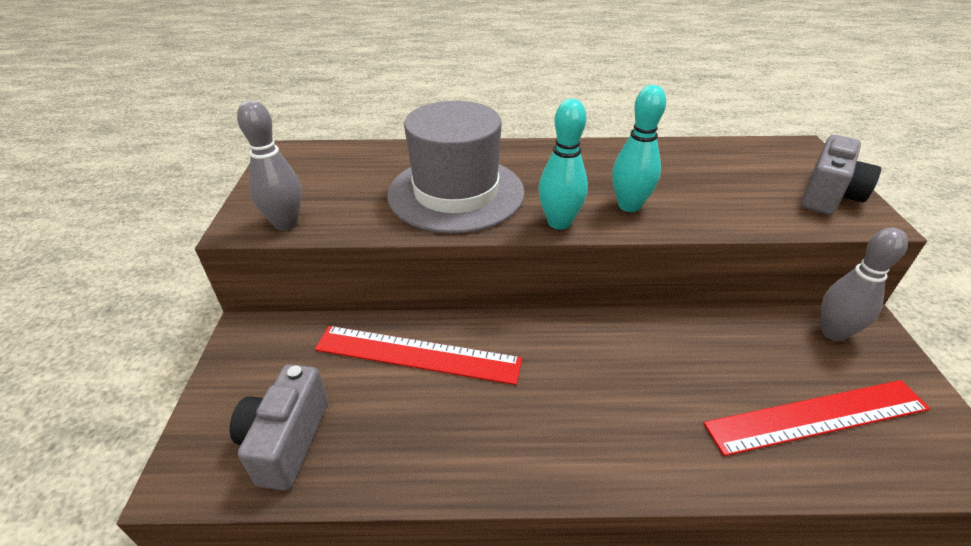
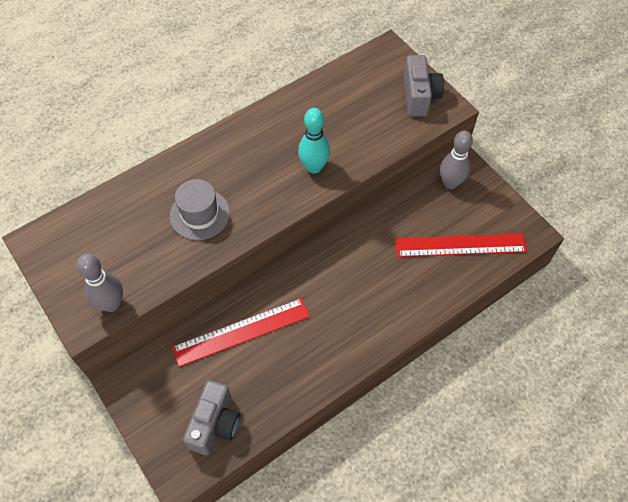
camera: 35 degrees left, 20 degrees up
(286, 441) = (215, 424): grey camera -> grey camera turned 135 degrees counterclockwise
(456, 193) = (200, 214): grey hat -> grey hat, size x0.59
(559, 222) = (282, 205): turquoise bowling pin -> none
(816, 416) = (460, 245): red ruler -> red ruler turned 45 degrees clockwise

